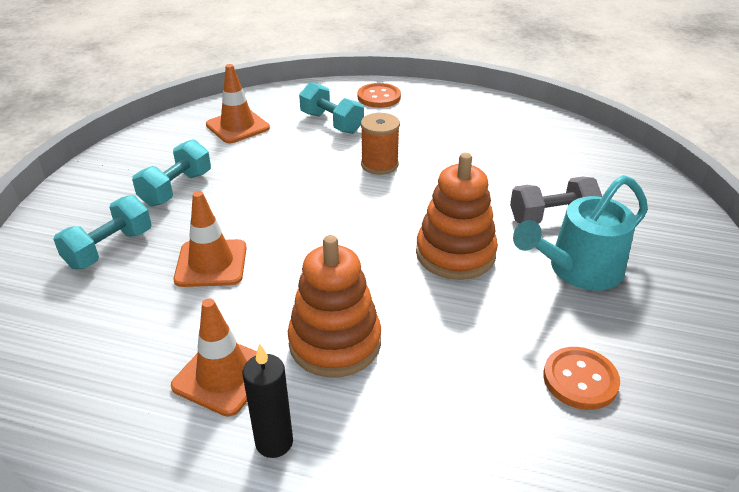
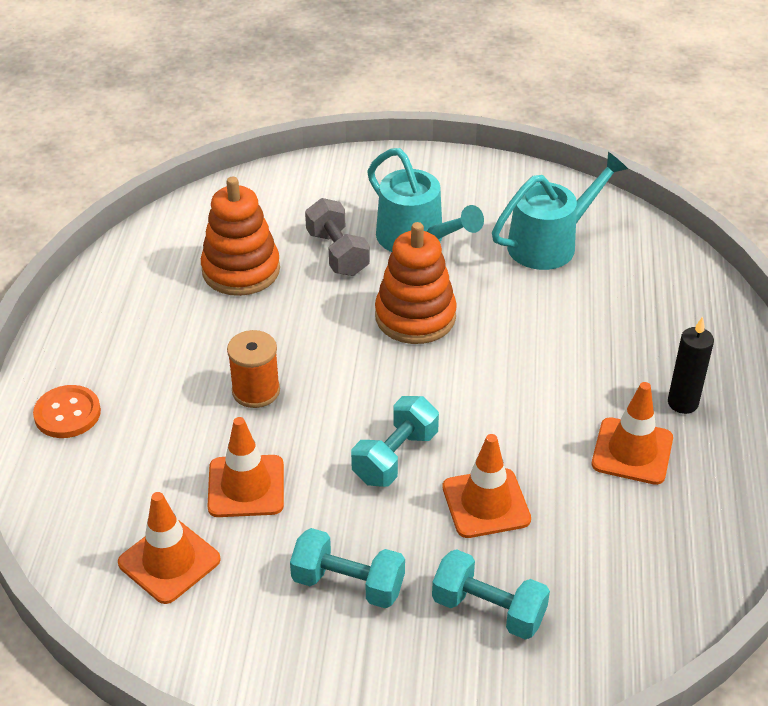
camera: 100 degrees left, 5 degrees up
(286, 155) = (246, 486): none -> orange traffic cone
(331, 123) = (151, 454): turquoise dumbbell -> turquoise dumbbell (395, 457)
(335, 342) = (564, 385): orange stacking toy -> orange stacking toy (241, 270)
(580, 380) = (550, 243): orange button -> turquoise watering can

